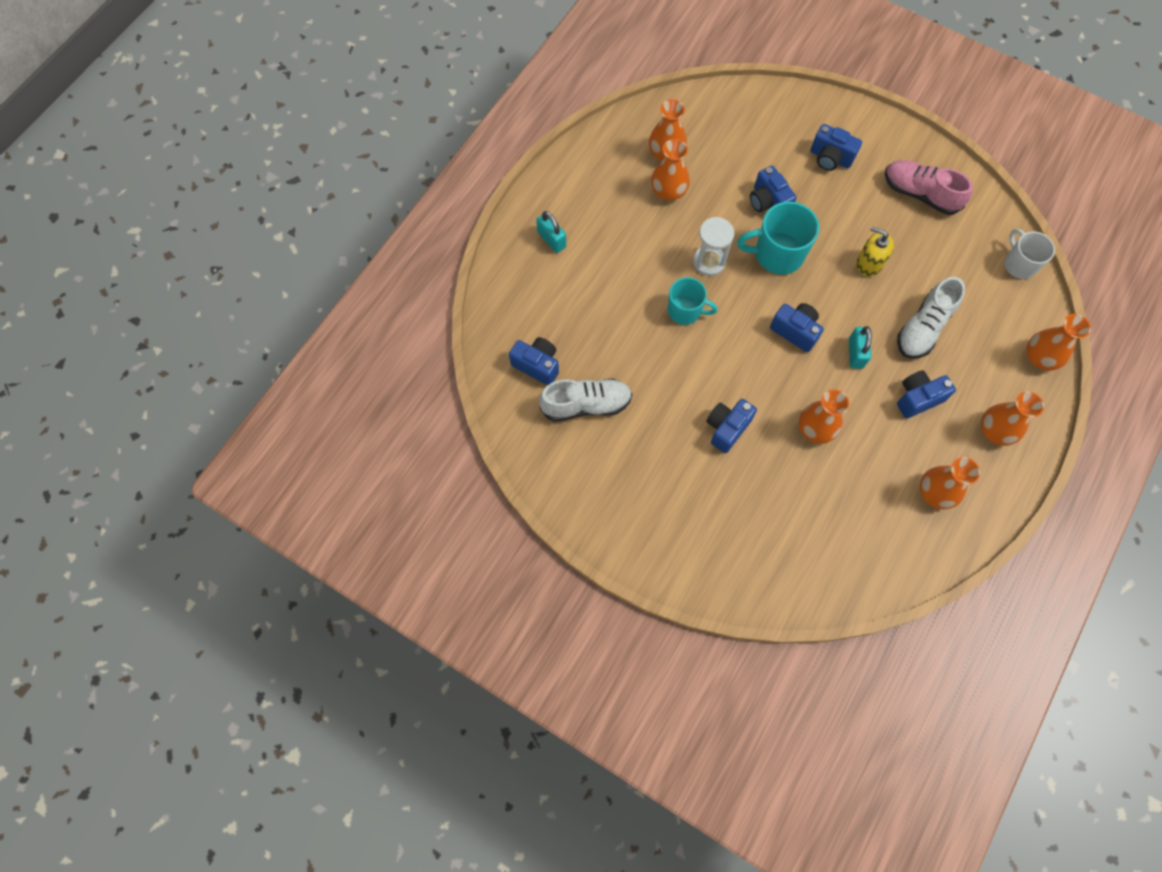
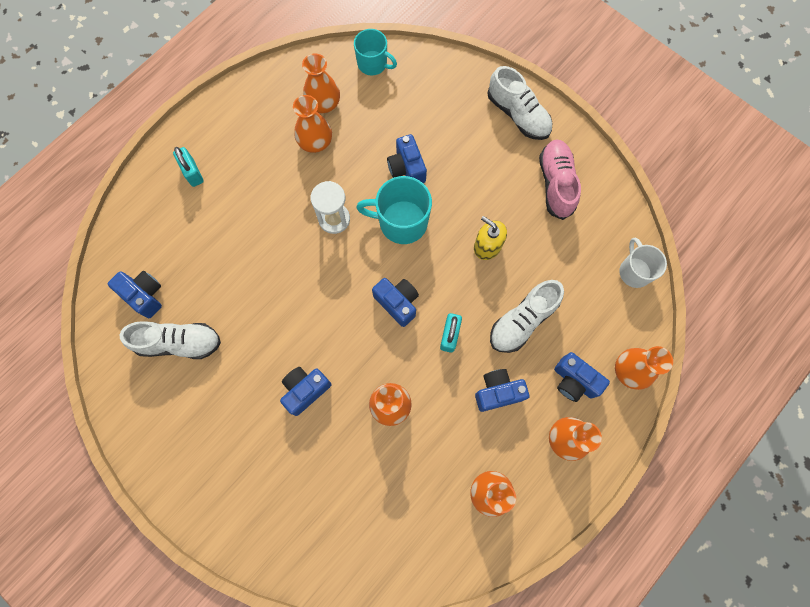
camera: 10 degrees right, 5 degrees up
(685, 311) = (298, 264): turquoise mug -> turquoise mug (373, 64)
(830, 158) = (478, 133): blue camera -> blue camera (574, 381)
(864, 134) = (518, 115): none -> white shoe
(920, 194) = (556, 184): pink shoe -> pink shoe turned 45 degrees clockwise

